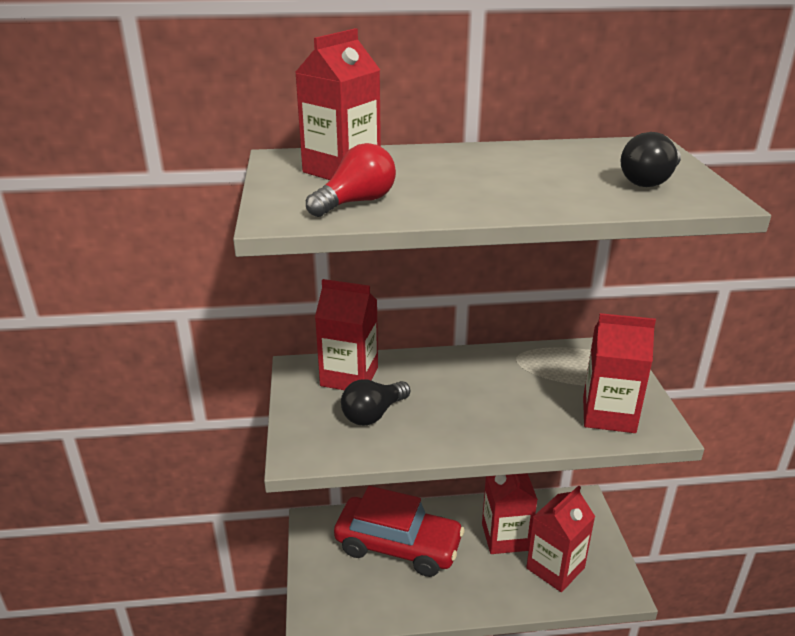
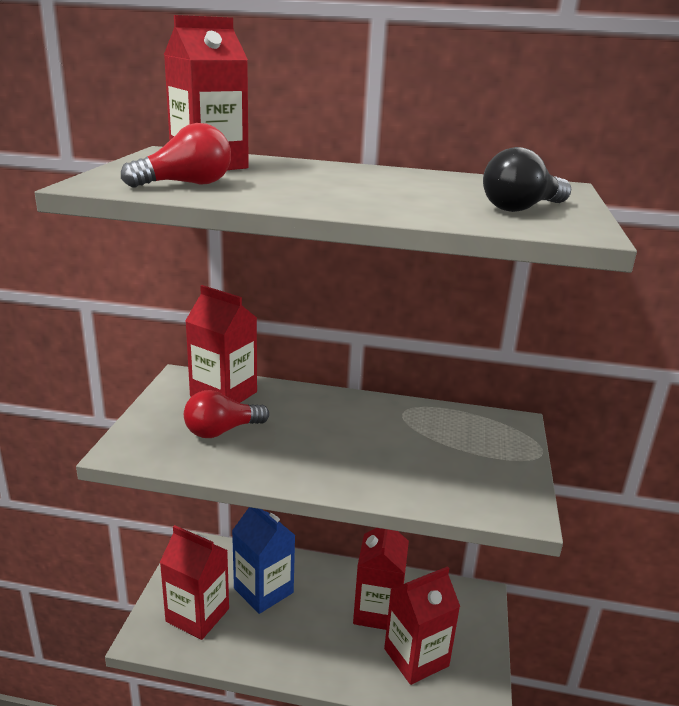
camera: 15 degrees right, 5 degrees down
(373, 414) = (221, 431): black light bulb -> red light bulb
(398, 545) = (263, 590): red car -> blue carton
(608, 414) = (469, 484): red carton -> red carton (197, 615)

